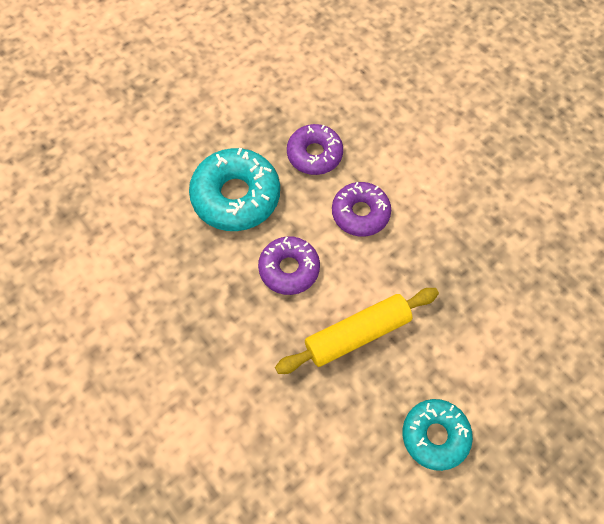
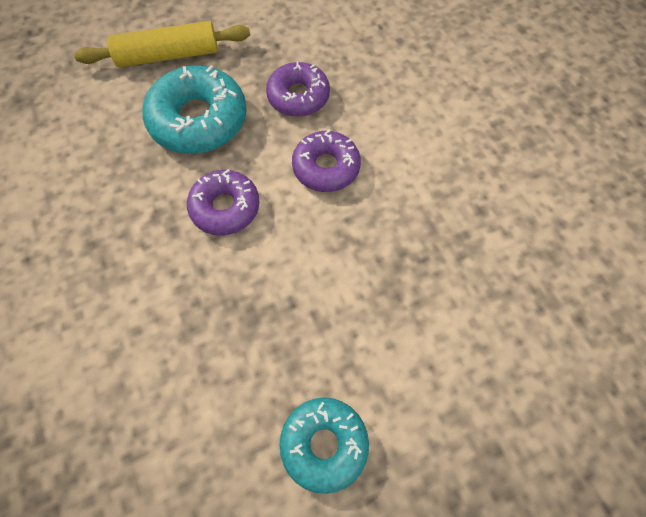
camera: 15 degrees right, 0 degrees up
(357, 334) = (274, 298): yellow rolling pin -> yellow rolling pin (168, 56)

